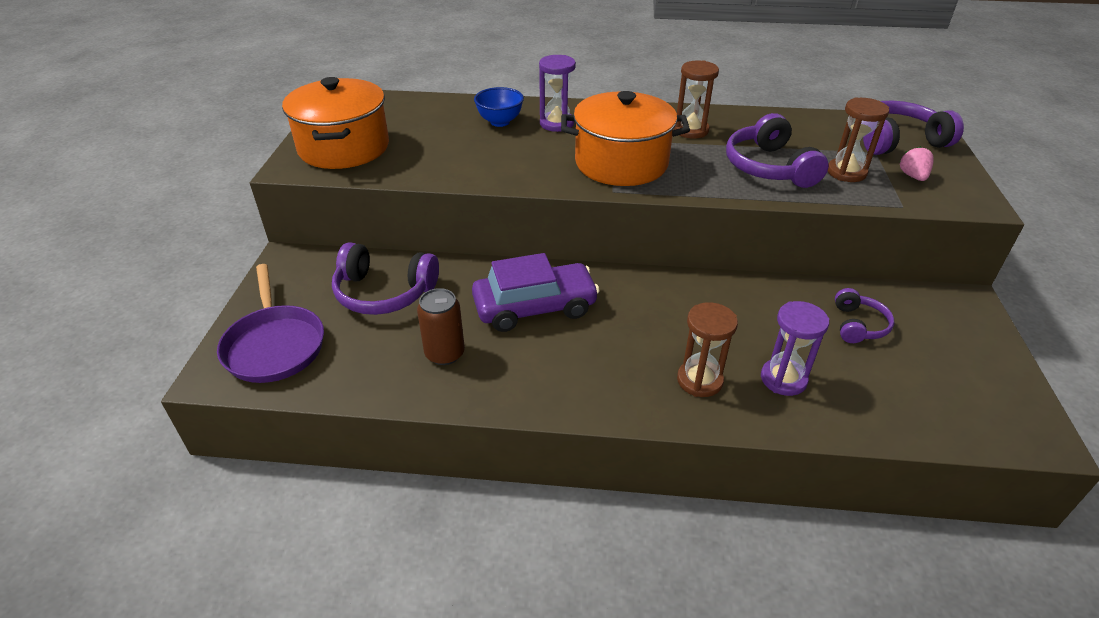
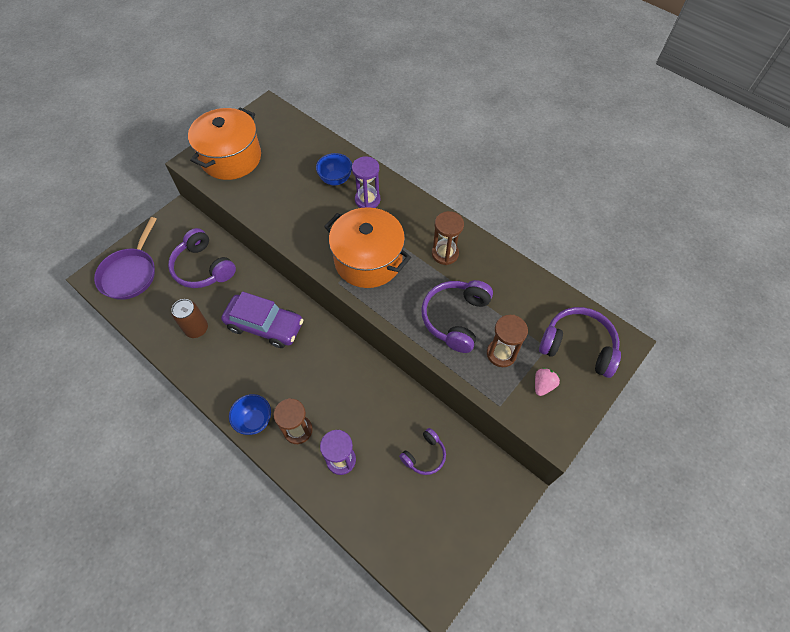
camera: 35 degrees right, 20 degrees up
(635, 401) = (254, 420): none -> blue bowl

